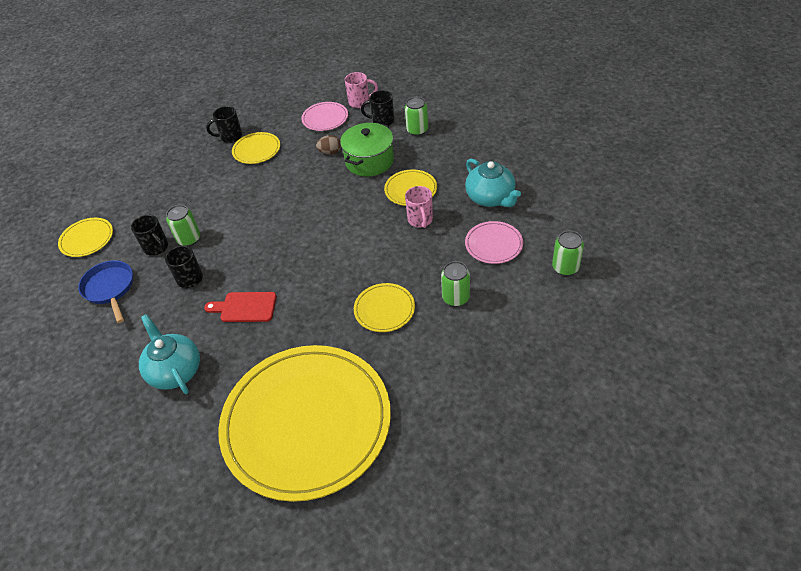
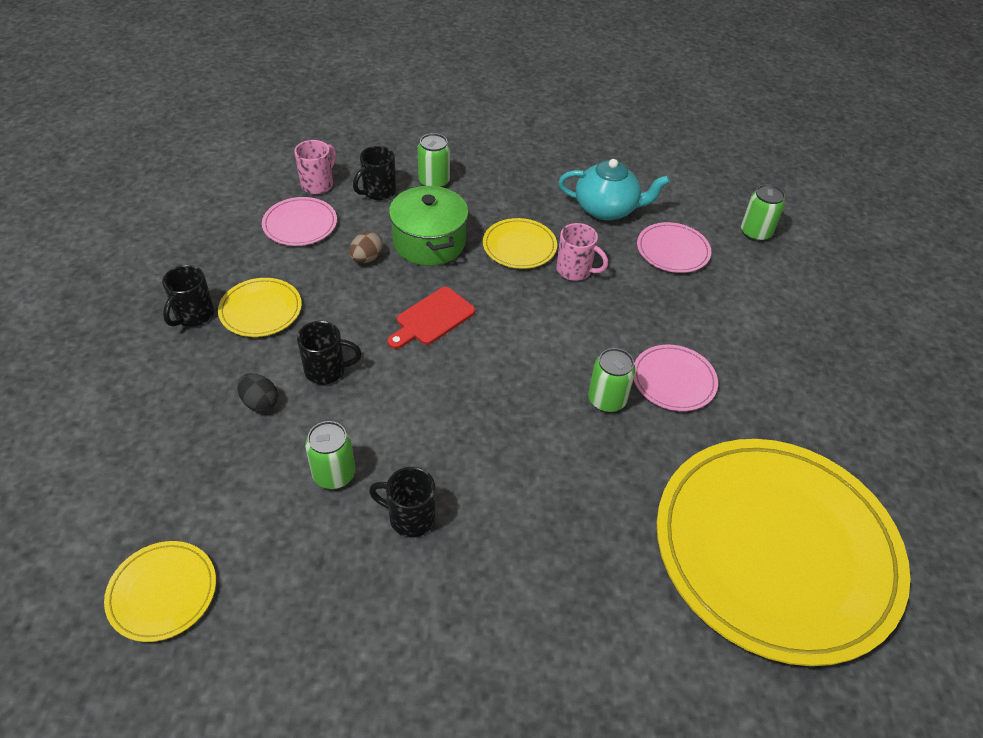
camera: 55 degrees left, 0 degrees up
(110, 288) = (313, 622): blue pan -> none
(157, 248) = (302, 518): black mug -> black mug (327, 370)
(175, 371) = (564, 633): turquoise teapot -> none
(204, 190) = (260, 402): none -> black egg
(245, 307) = (533, 494): red cutting board -> red cutting board (432, 318)
(384, 309) = (673, 380): yellow plate -> pink plate
(455, 298) = (715, 321): green can -> green can (606, 400)

